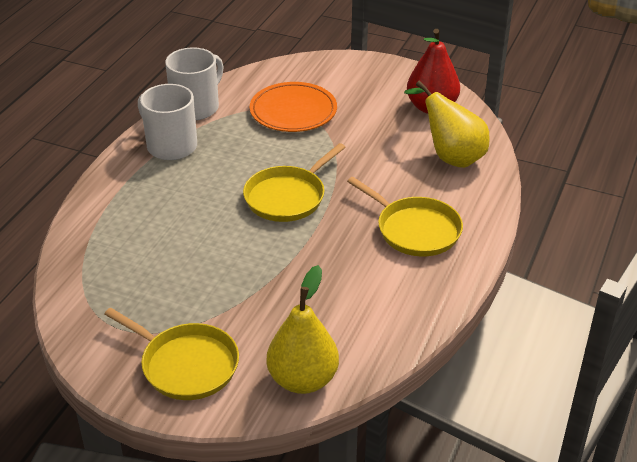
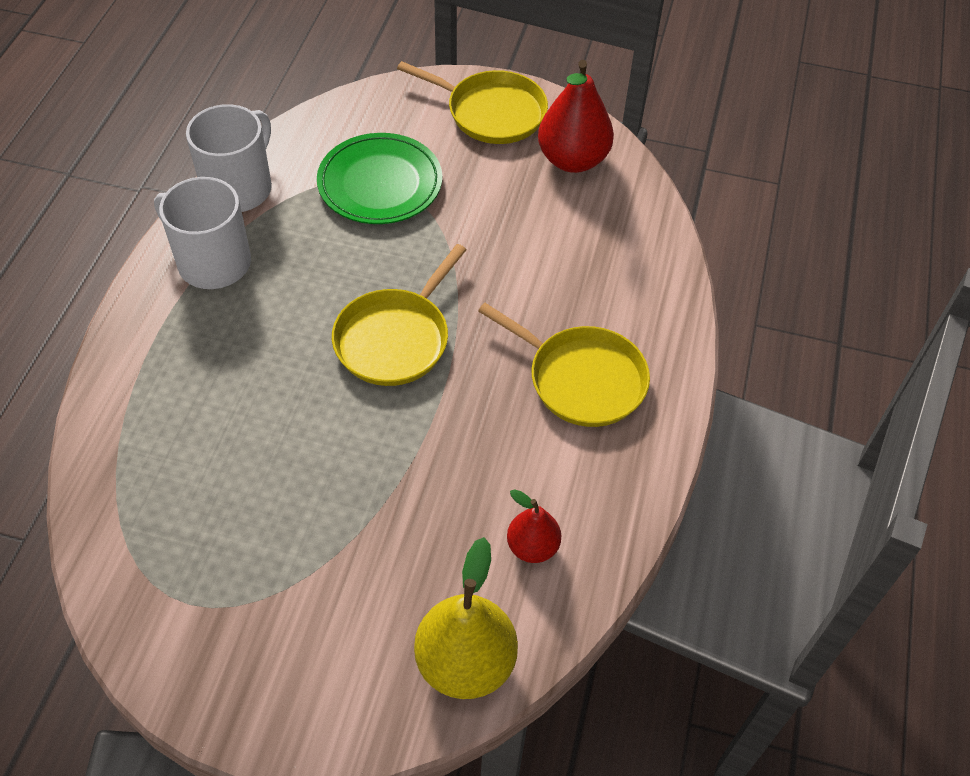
camera: 10 degrees left, 15 degrees up
(186, 365) = (296, 657): yellow pan -> yellow pan (492, 112)
(293, 111) = (380, 184): orange plate -> green plate
(362, 320) = (532, 547): none -> red pear
(450, 157) = (611, 245): yellow pear -> none

